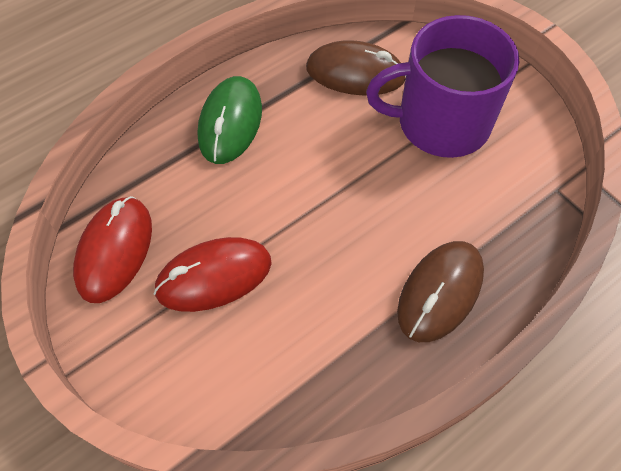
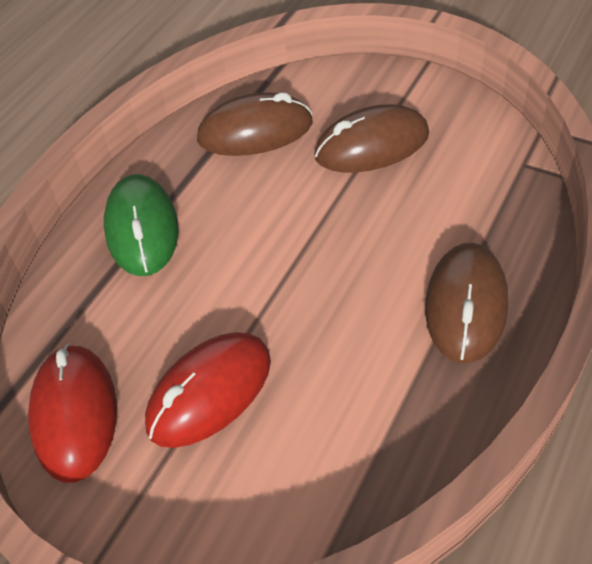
camera: 20 degrees left, 10 degrees down
(440, 123) = (372, 145): purple mug -> brown mouse

